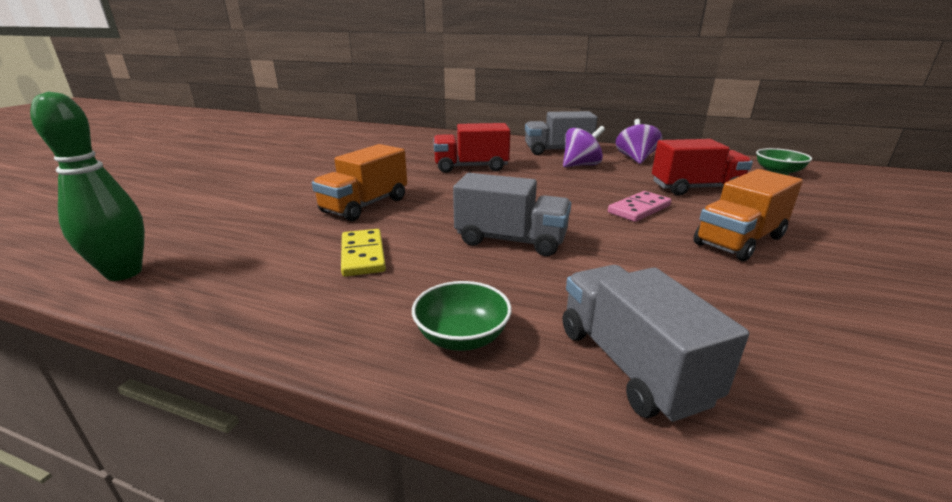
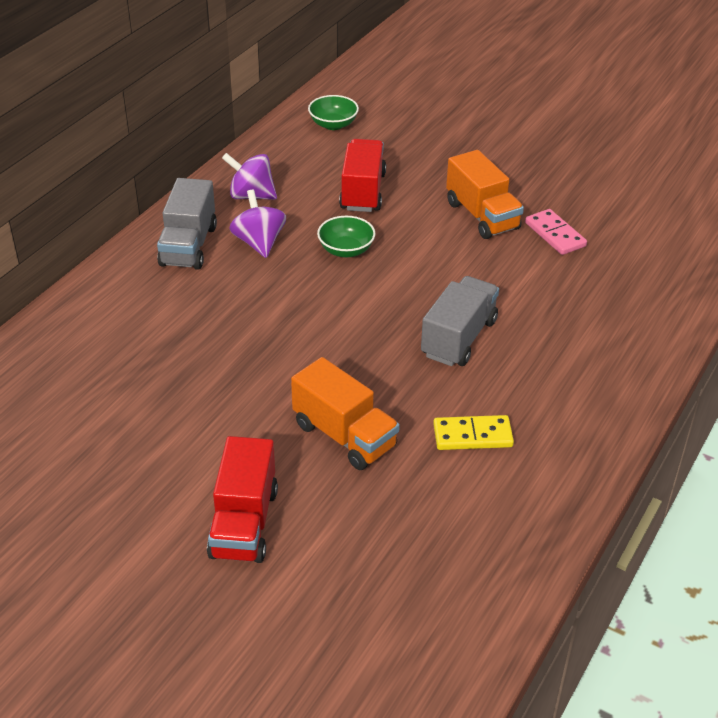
camera: 80 degrees left, 15 degrees up
(124, 273) = (483, 608): green bowling pin -> none
(462, 337) = (600, 385): green bowl -> green bowl (346, 250)
(471, 167) = (230, 334): red truck -> red truck (244, 523)
(631, 364) = (629, 320): grey truck -> none
(639, 209) = (406, 244): pink domino -> pink domino (555, 234)

